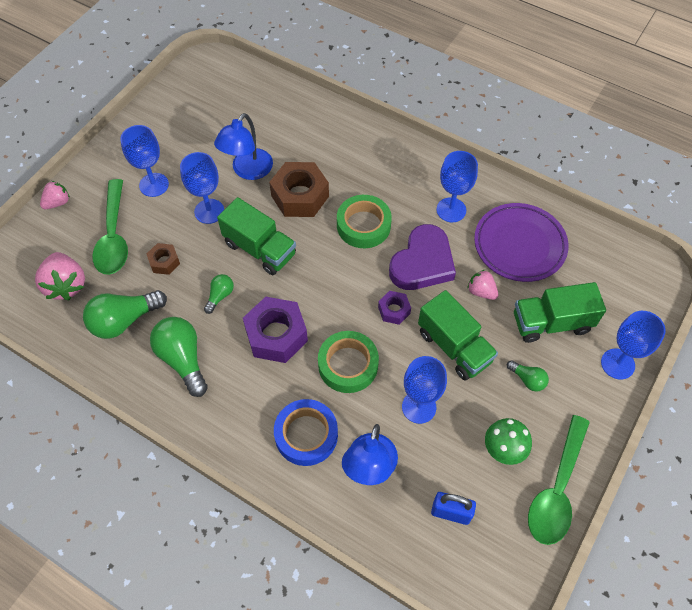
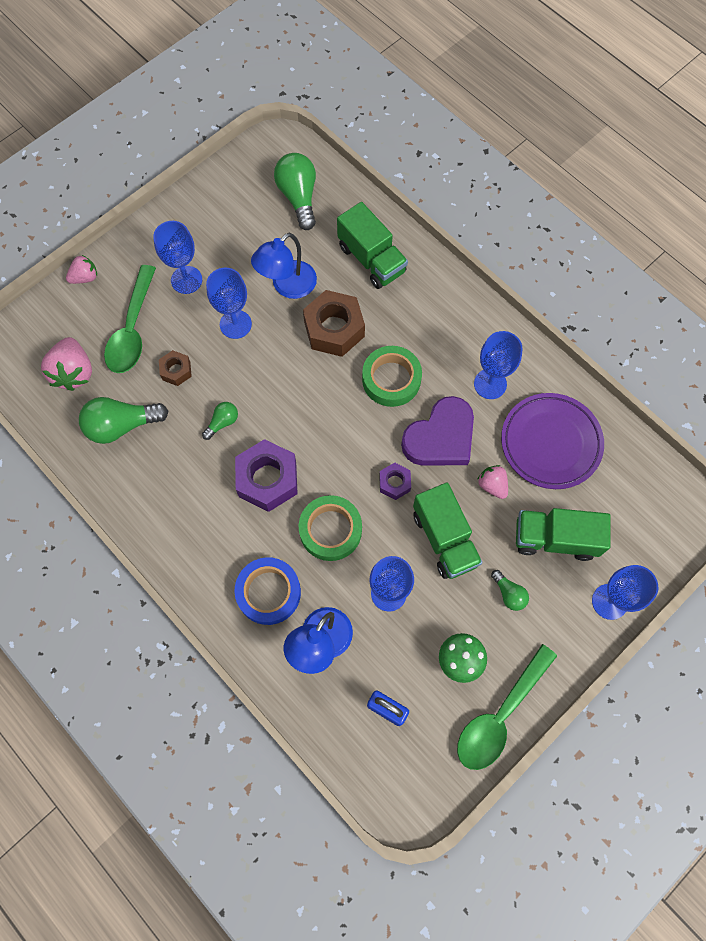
camera: 15 degrees right, 10 degrees up
(183, 359) = (169, 482): green light bulb -> green light bulb (298, 197)
(260, 249) = (276, 380): green truck -> green truck (371, 259)

